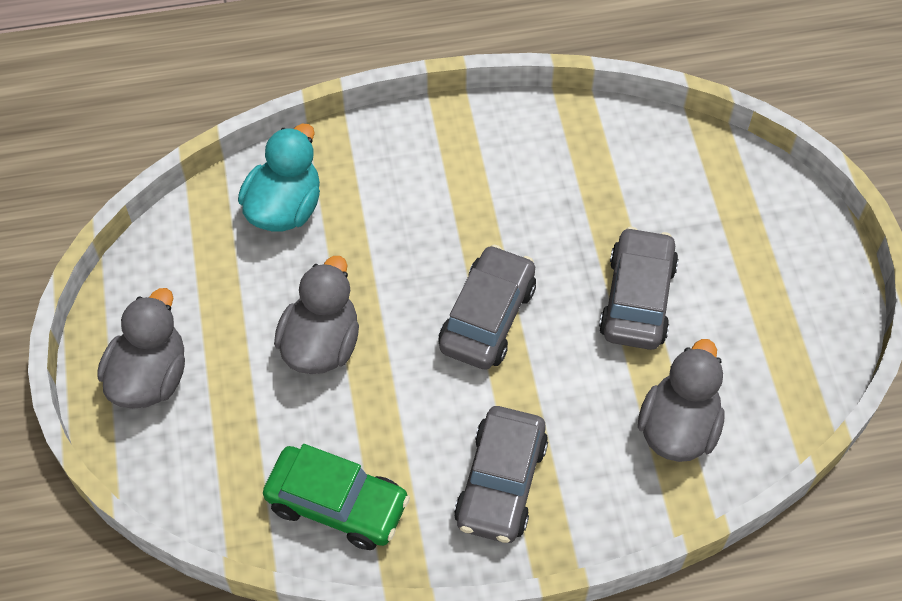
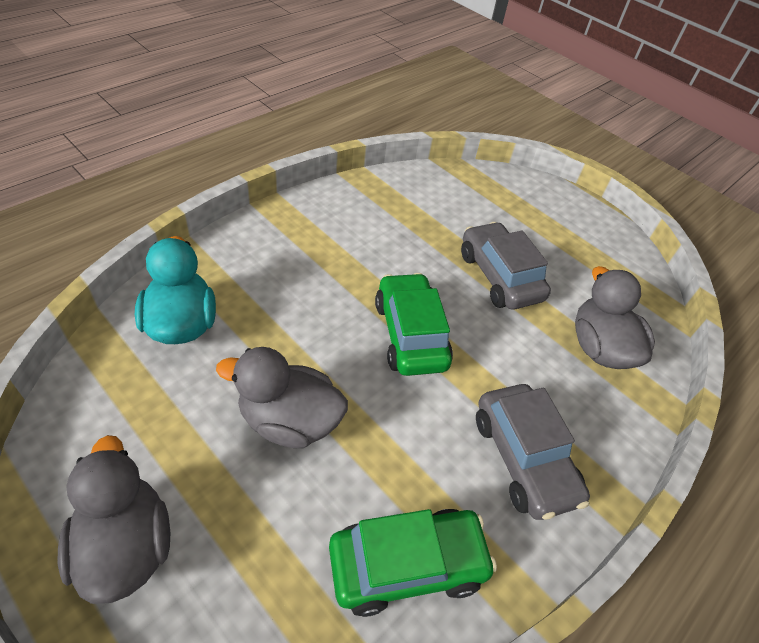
camera: 40 degrees left, 10 degrees down
(321, 344) = (289, 420): grey duck -> grey duck turned 60 degrees counterclockwise
(487, 317) = (410, 334): grey car -> green car

